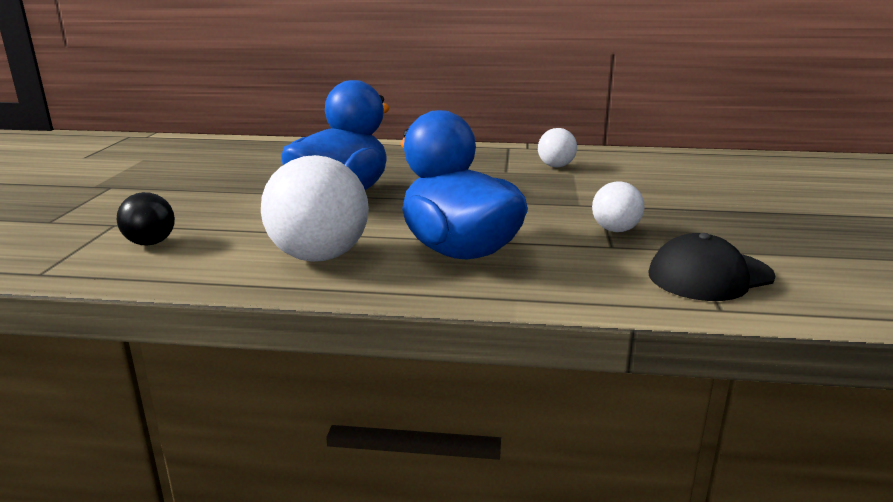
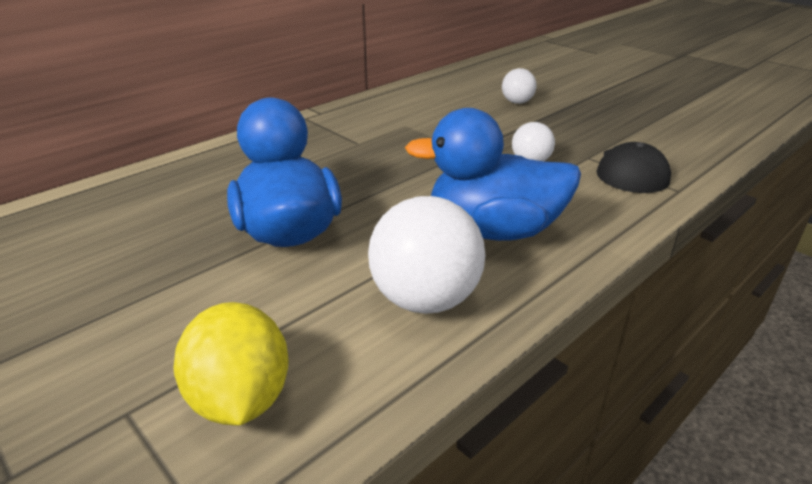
camera: 50 degrees left, 10 degrees up
(150, 243) = (240, 399): black ball -> yellow lemon
(556, 166) = (381, 123): white ball -> white ball (517, 102)

